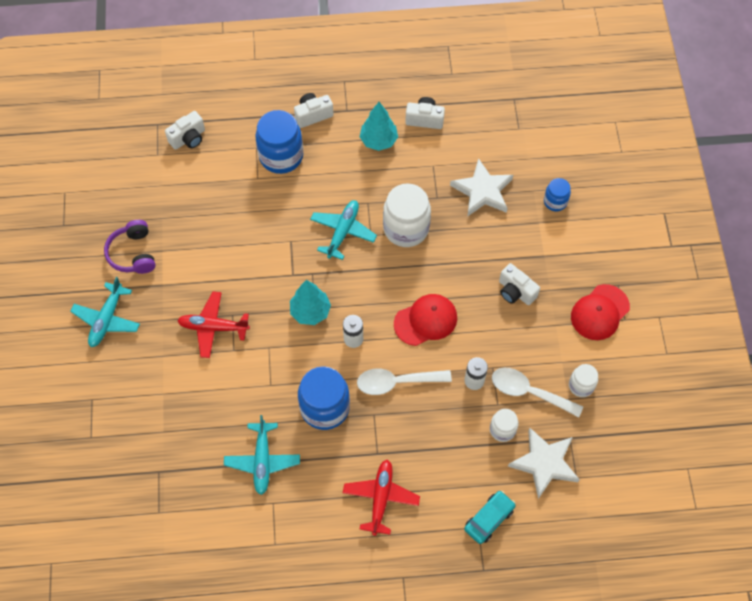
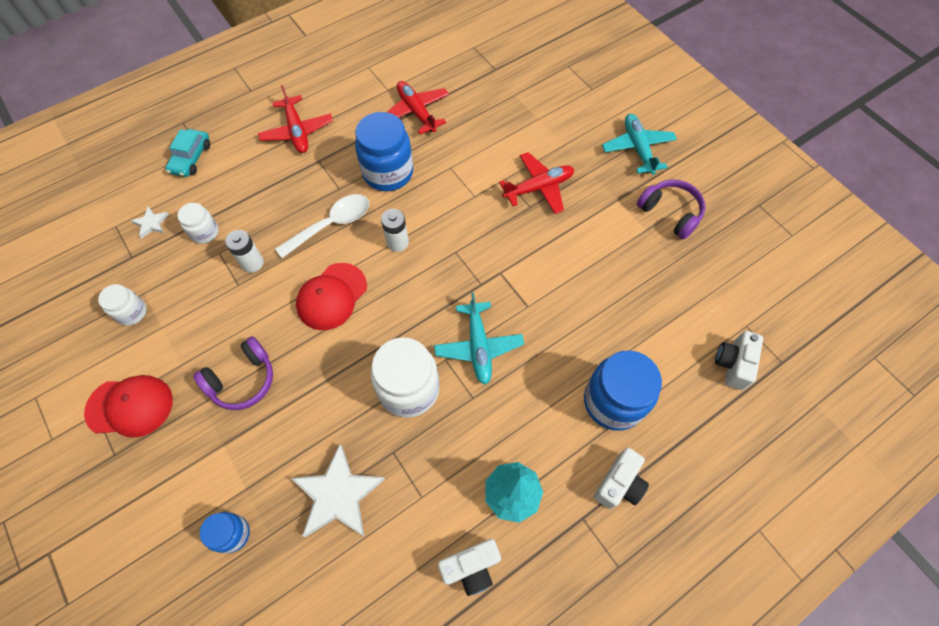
camera: 150 degrees right, 0 degrees up
(262, 461) = (416, 112): turquoise plane -> red plane
(310, 312) = (457, 246): turquoise tree -> none
(515, 291) = (242, 380): white camera -> purple headphones
(529, 392) = (189, 279): white spoon -> none
(544, 463) = (151, 223): white star -> white star, size x0.47
(599, 312) = (130, 406): red cap -> red cap turned 75 degrees clockwise

